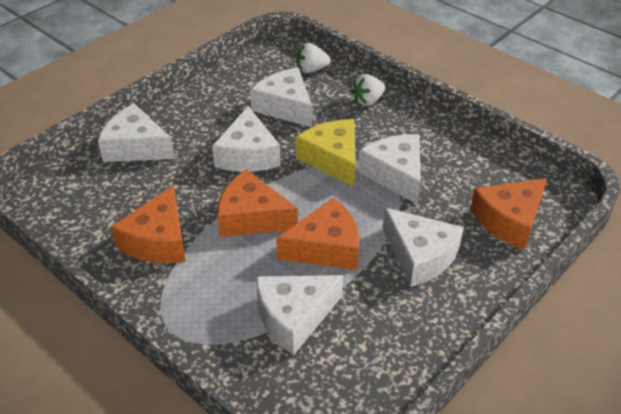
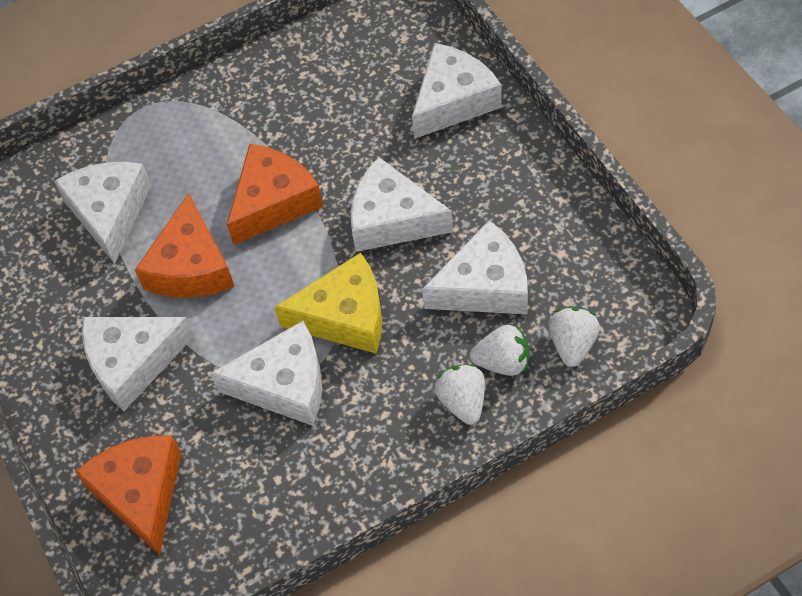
camera: 115 degrees right, 15 degrees up
(158, 240) = (275, 108): orange cheese -> none
(334, 91) = (502, 362): none -> white strawberry

